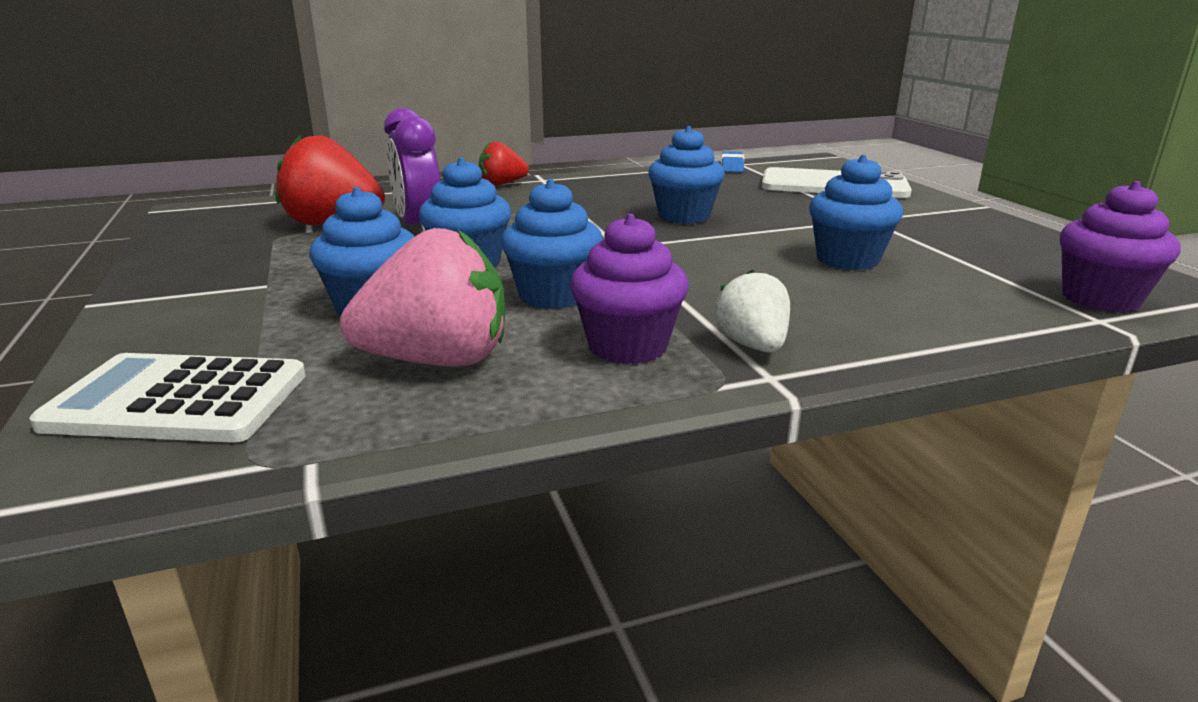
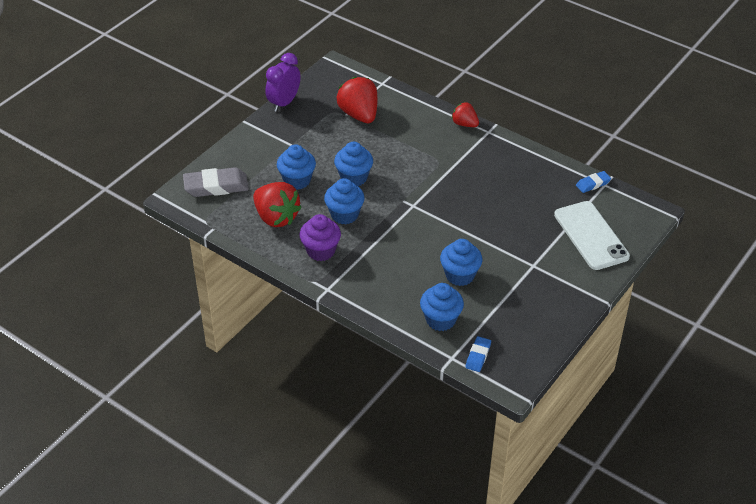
camera: 55 degrees right, 20 degrees up
(178, 400) = (216, 186): white calculator -> grey eraser
(419, 227) = (379, 139): purple clock -> purple clock (284, 103)
(437, 361) = (276, 217): pink strawberry -> red strawberry
(684, 216) = (474, 206): blue cupcake -> blue cupcake (440, 320)
(752, 345) = (346, 278): white strawberry -> none
(1100, 299) = (478, 356): purple cupcake -> blue eraser

